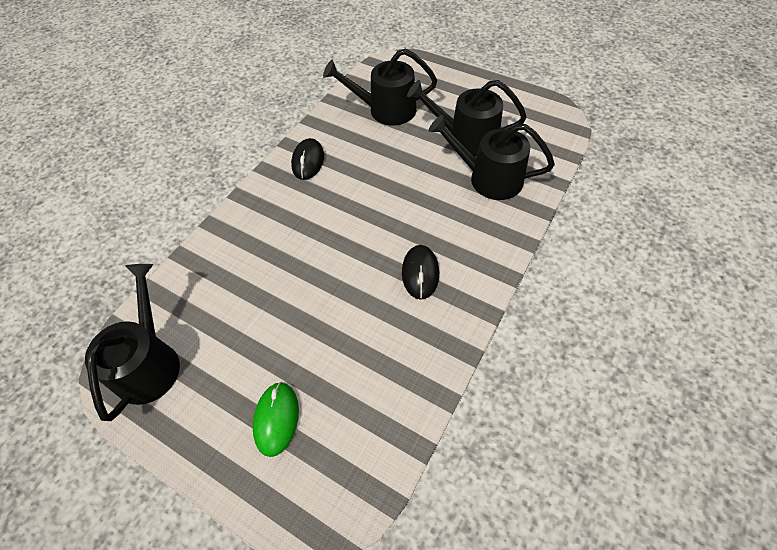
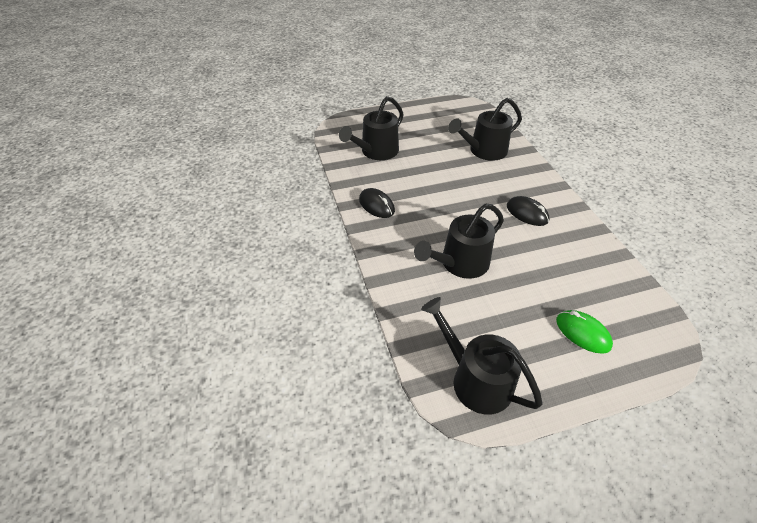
camera: 50 degrees left, 10 degrees down
(466, 138) = (442, 140): black watering can -> black watering can (460, 263)

